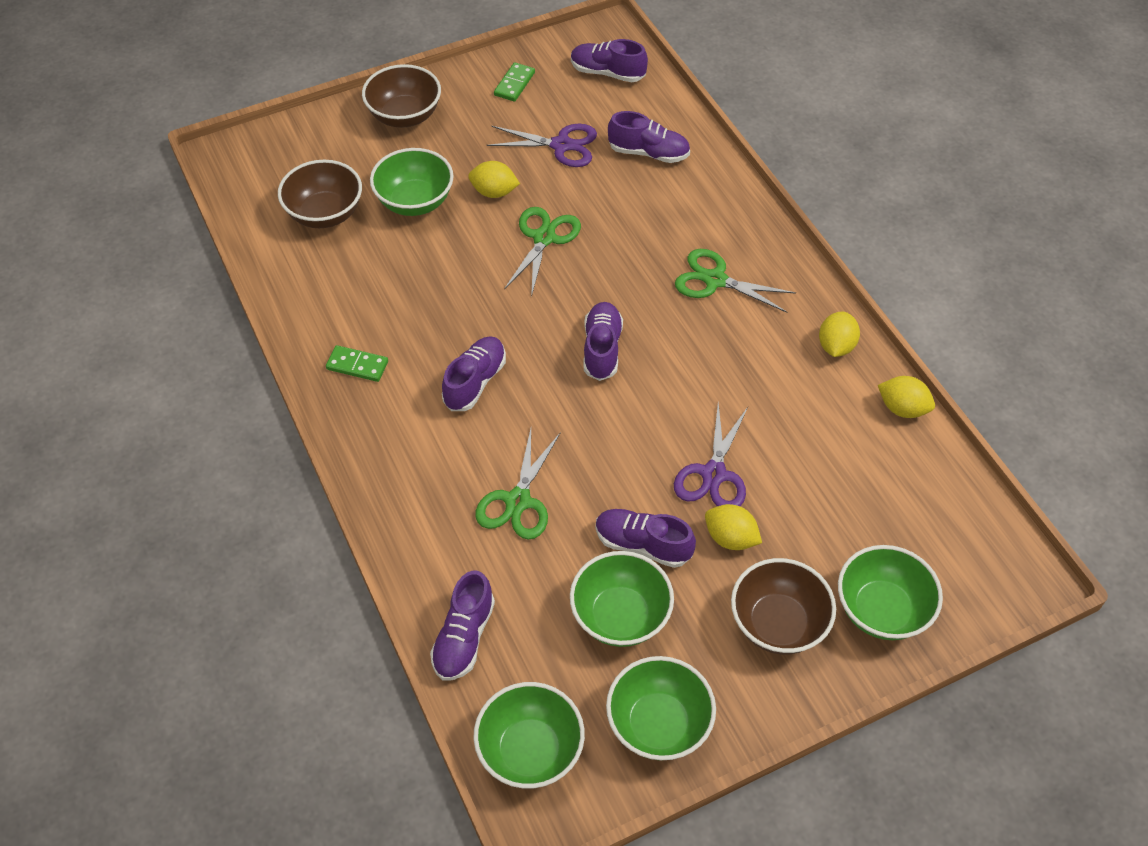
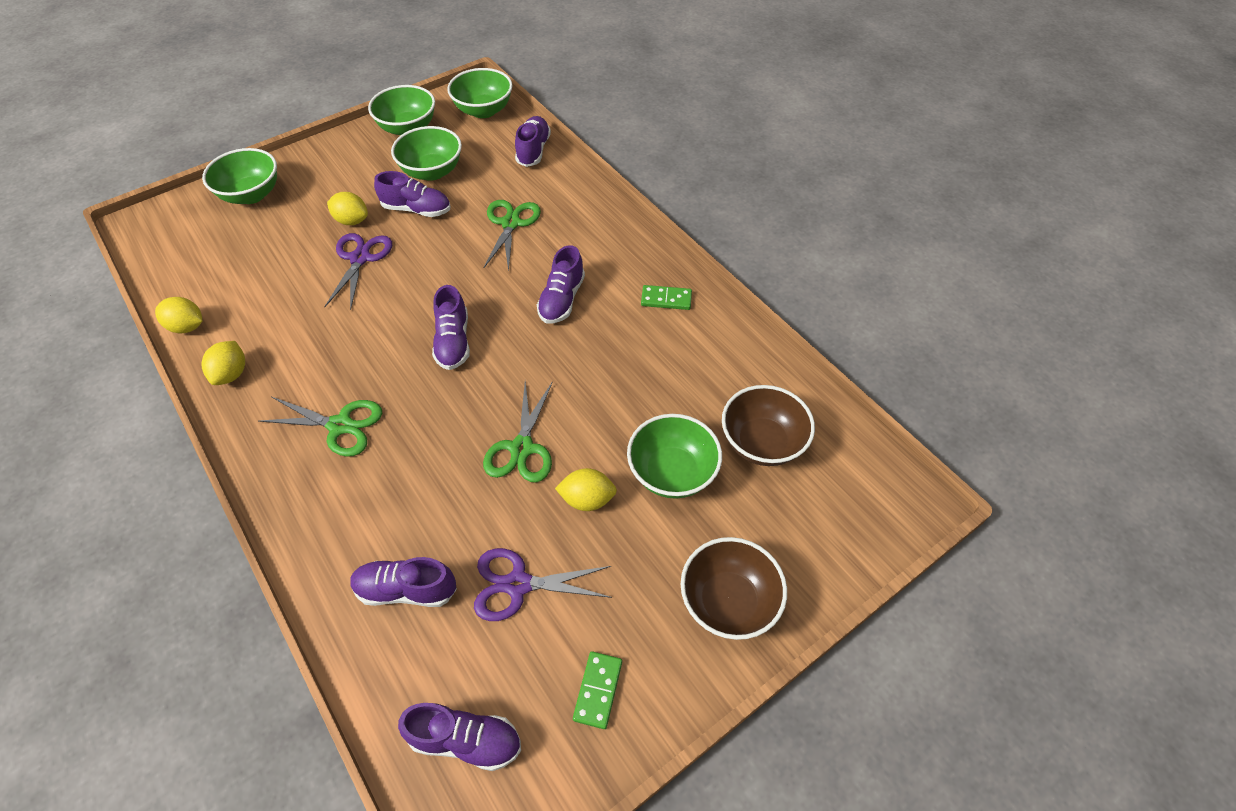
camera: 170 degrees right, 0 degrees up
(778, 623) = (325, 180): brown bowl -> none

